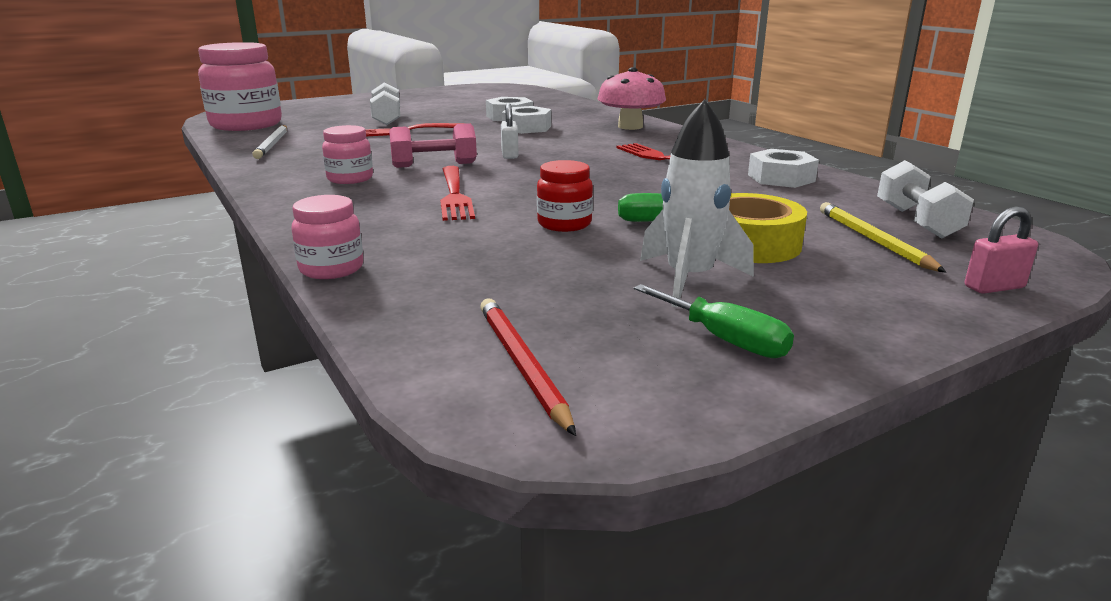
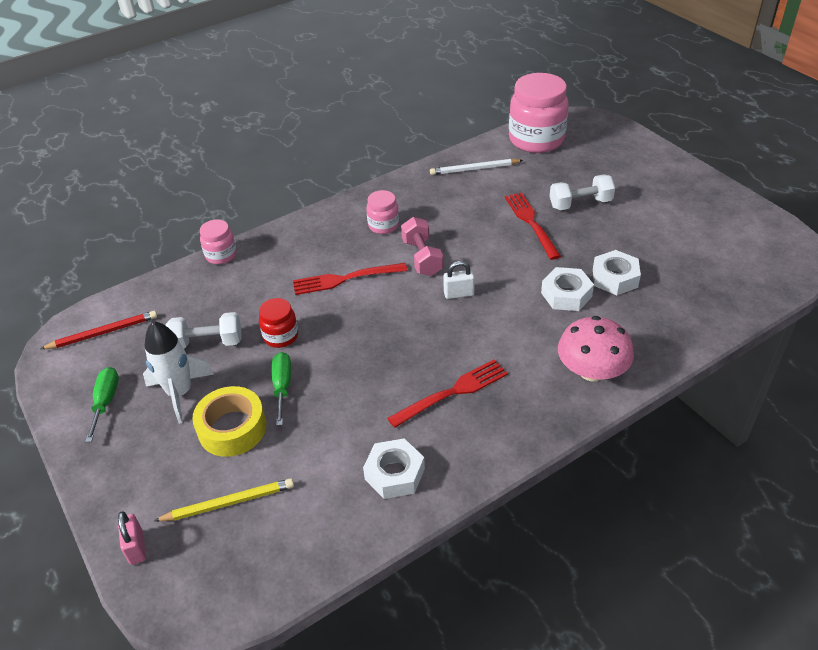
camera: 90 degrees right, 20 degrees up
(724, 340) = (106, 402): green screwdriver -> green screwdriver turned 135 degrees clockwise
(917, 222) = (267, 546): white dumbbell -> white dumbbell (207, 342)

